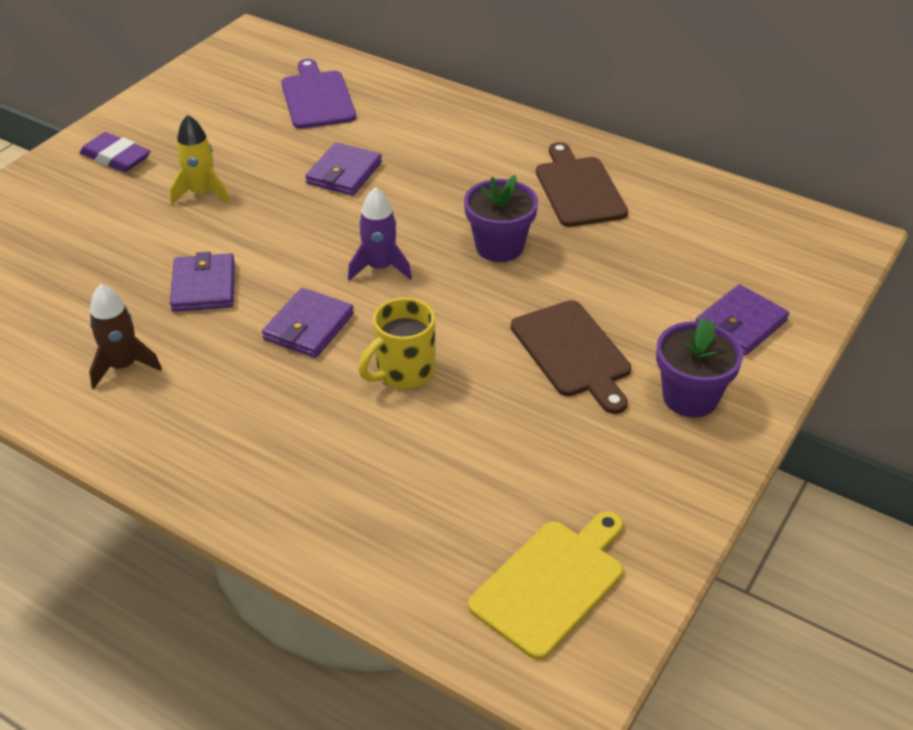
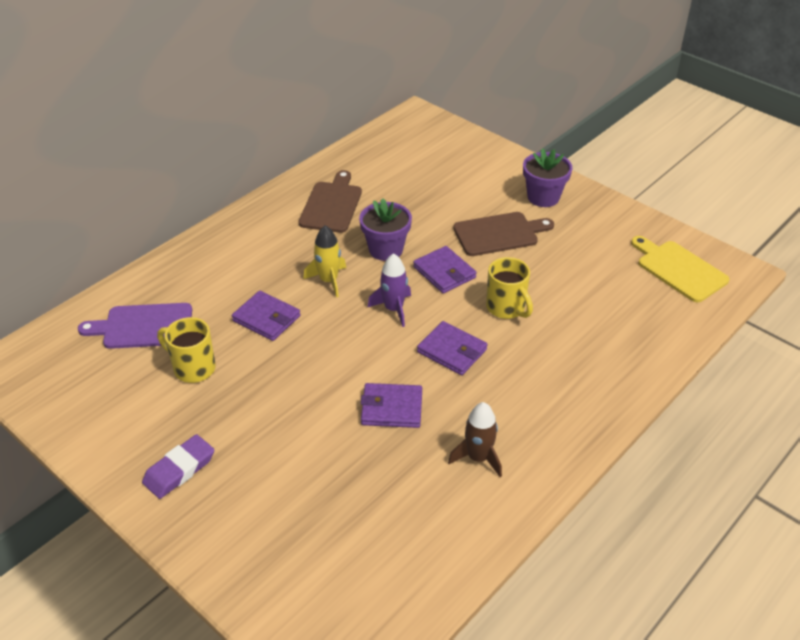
camera: 80 degrees left, 0 degrees up
(202, 193) = (262, 407): yellow rocket -> yellow rocket (328, 281)
(258, 139) = (193, 368): none -> yellow mug
(579, 189) = (332, 205): brown cutting board -> brown cutting board turned 105 degrees clockwise
(740, 324) = (484, 167): purple wallet -> purple wallet (444, 272)

